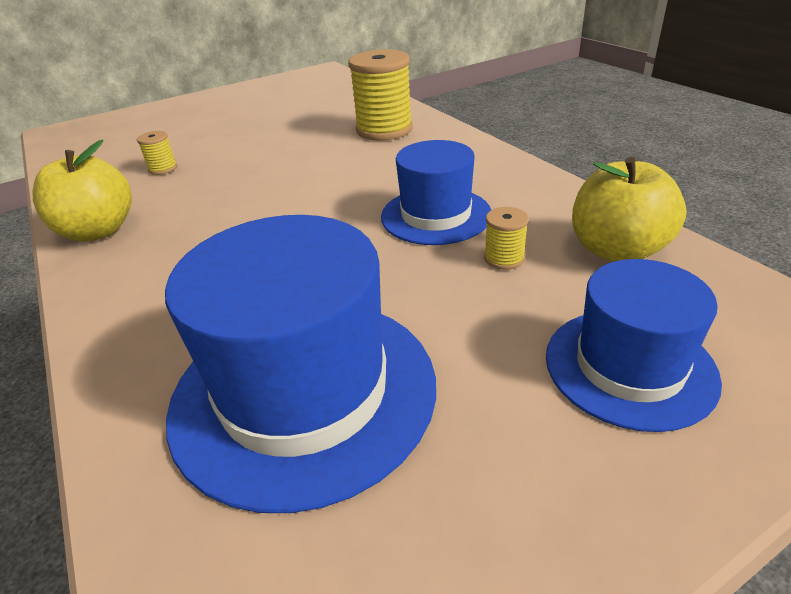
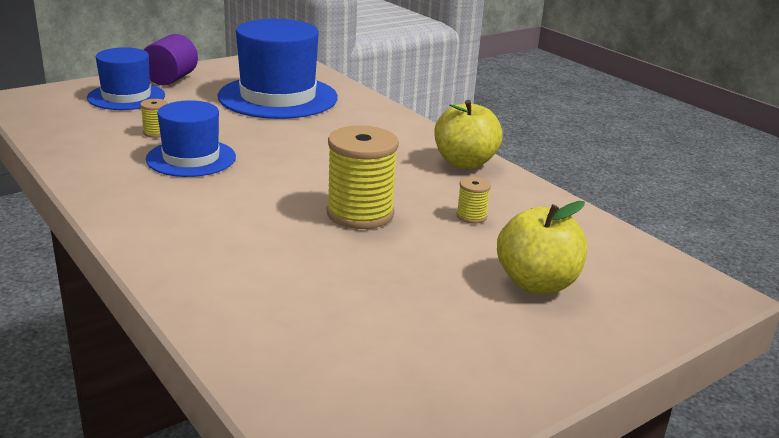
camera: 170 degrees right, 10 degrees down
(384, 130) = (220, 253): yellow spool -> yellow spool (360, 213)
(583, 476) = (171, 79): none -> purple cylinder
(617, 250) = (79, 132): yellow apple -> yellow apple (536, 283)

